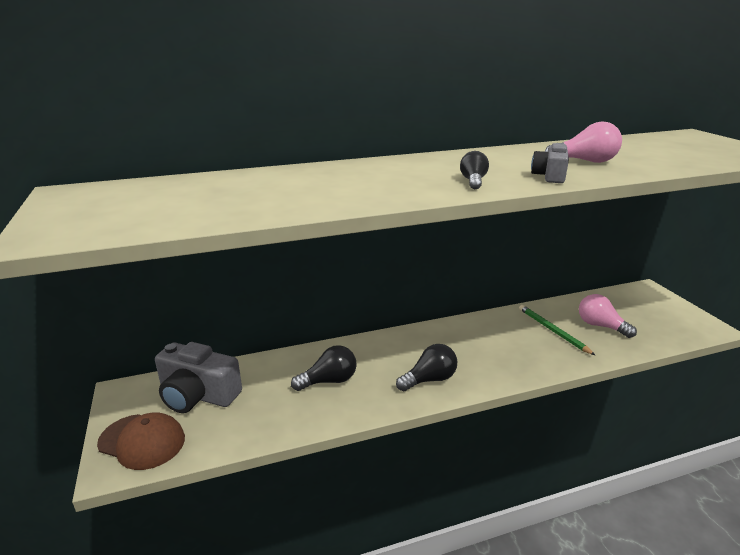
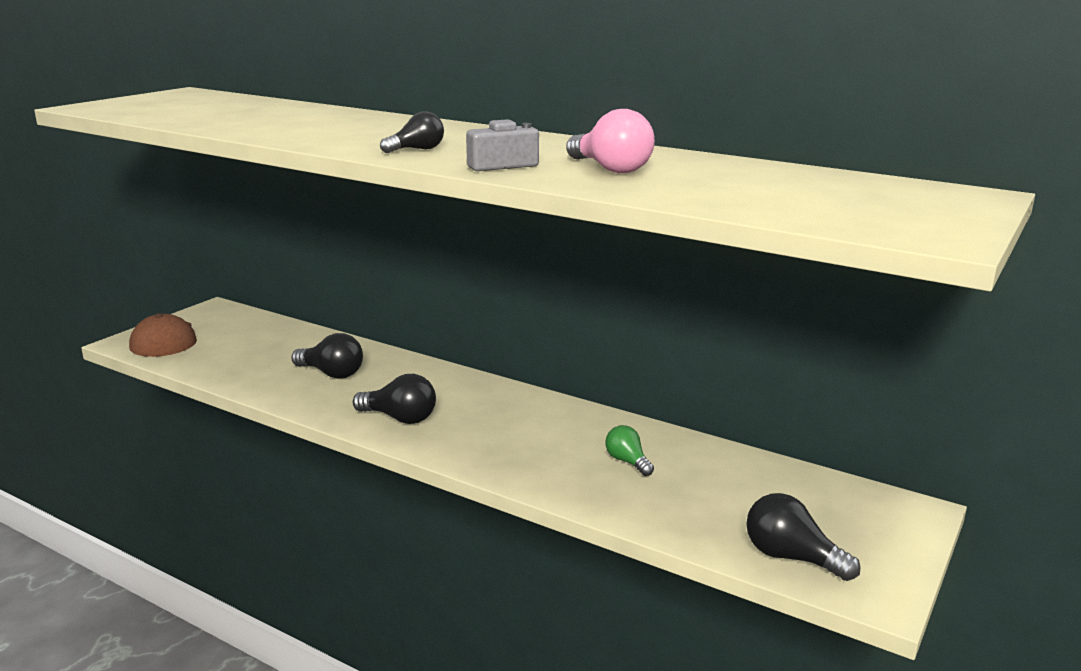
camera: 50 degrees right, 5 degrees down
(198, 395) = (242, 333): grey camera -> none
(553, 331) = (627, 462): green pencil -> green light bulb
(600, 326) = (703, 493): pink light bulb -> none
(672, 332) = (791, 557): none -> black light bulb

